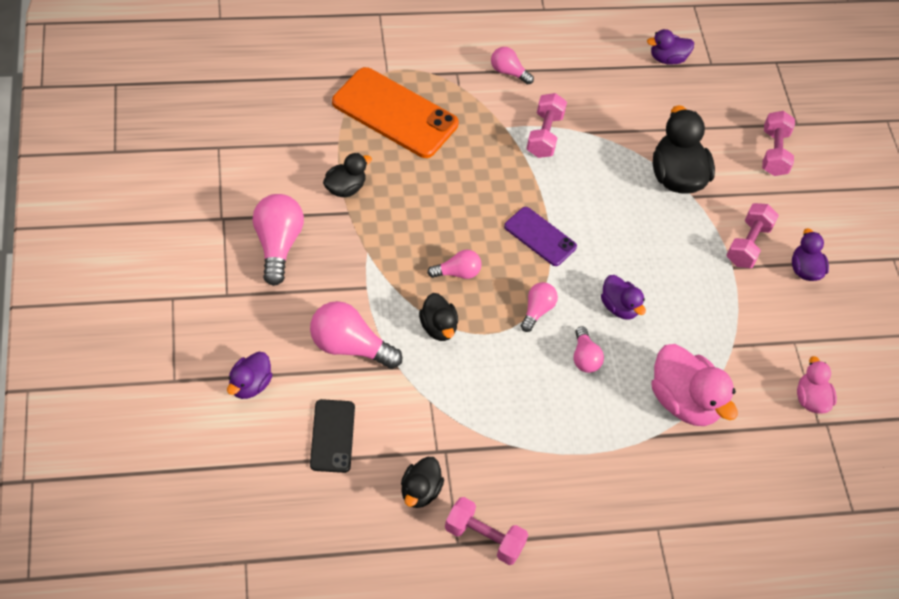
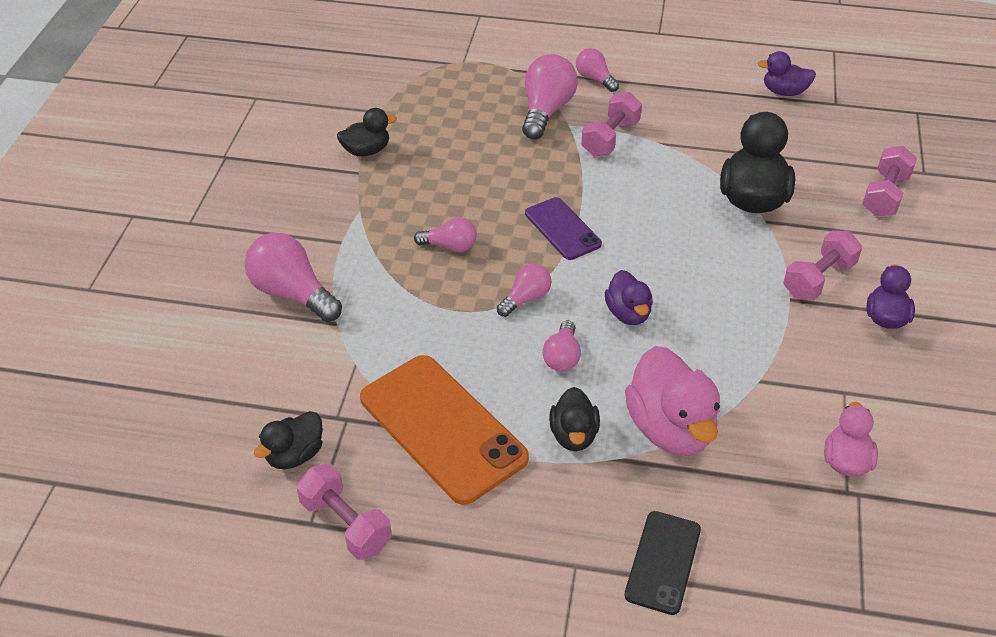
camera: 25 degrees right, 10 degrees down
(249, 385) = (164, 309): purple duck -> none
(277, 245) = (267, 188): pink light bulb -> pink light bulb (546, 111)
(332, 436) = (225, 376): black phone -> black phone (663, 562)
(395, 113) = (453, 96): orange phone -> orange phone (442, 428)
(438, 327) = (402, 294): black duck -> black duck (573, 435)

